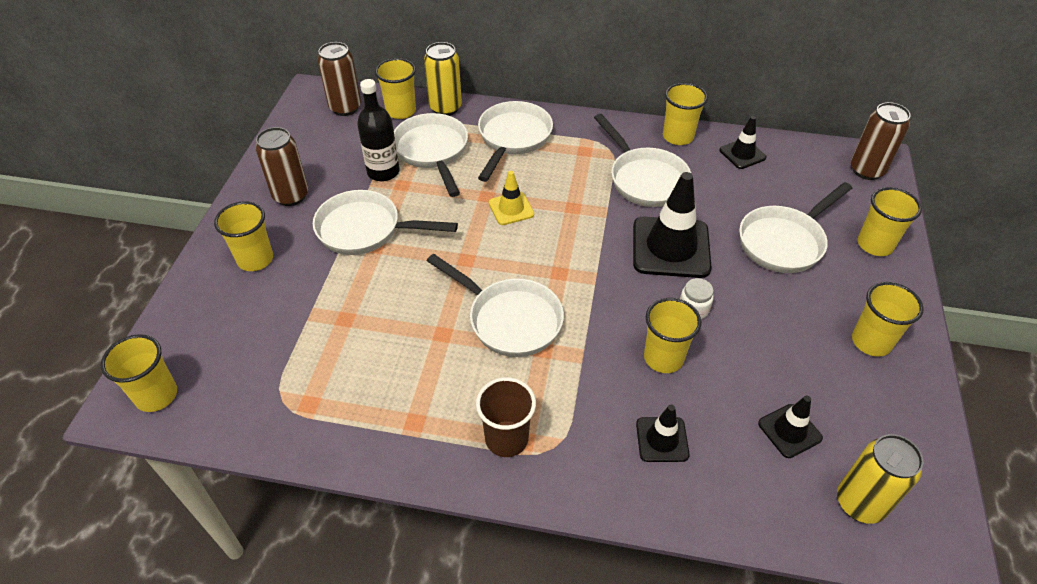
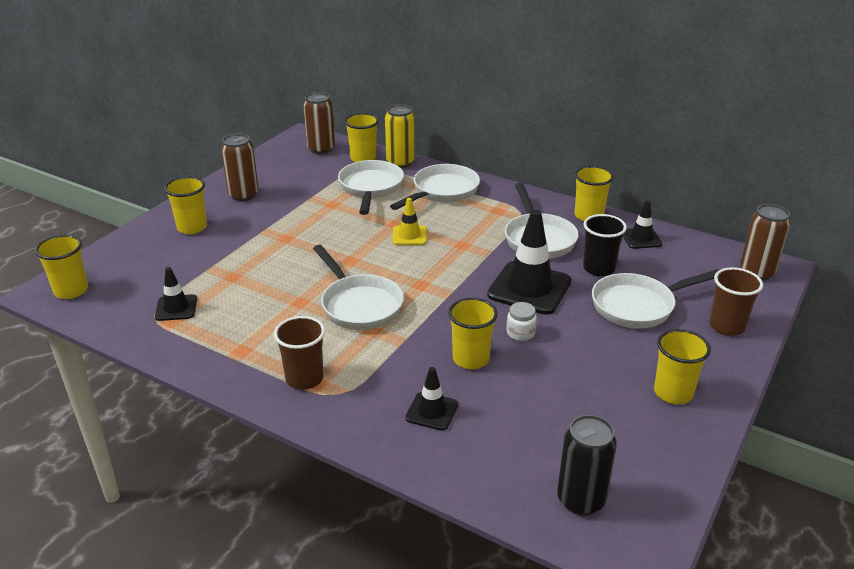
camera: 20 degrees right, 15 degrees down
(365, 230) = (285, 226): white pan -> none
(383, 172) = (323, 193): black bottle -> none
(723, 203) = (599, 268): none -> black cup
(789, 431) = (550, 434): black traffic cone -> black traffic cone (176, 308)
(860, 503) = (581, 500): yellow can -> black can
(875, 245) = (726, 326): yellow cup -> brown cup

